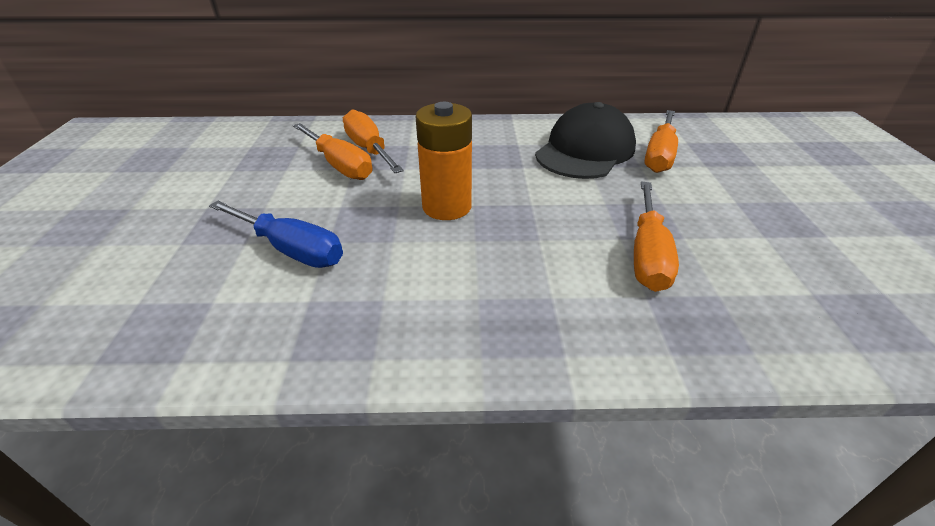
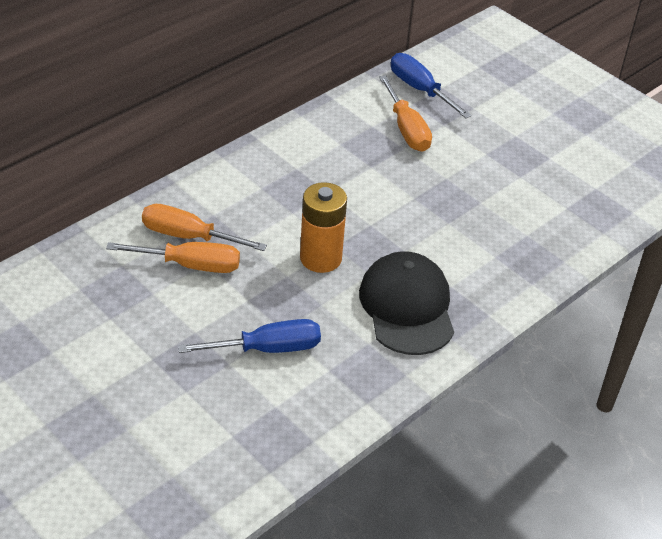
camera: 45 degrees left, 5 degrees up
(585, 150) = (353, 150): black cap -> black cap (407, 307)
(647, 254) = (472, 227): orange screwdriver -> none
(706, 136) = (420, 89): none -> blue screwdriver

